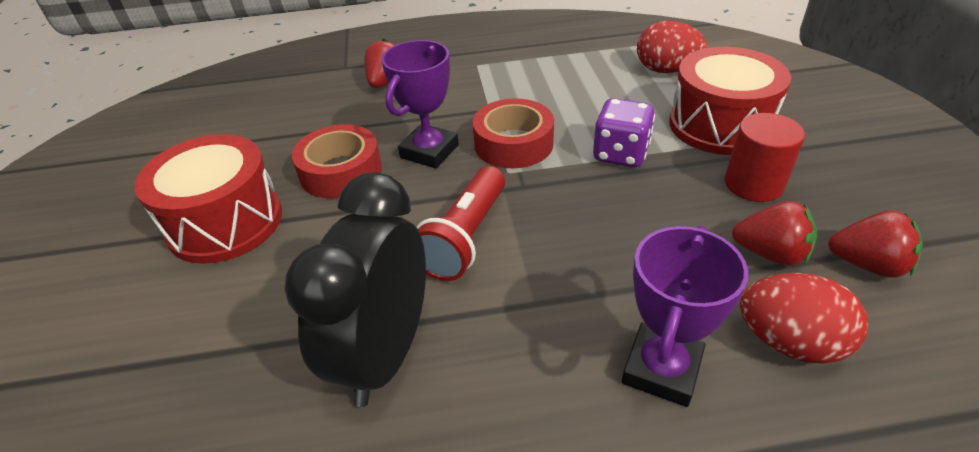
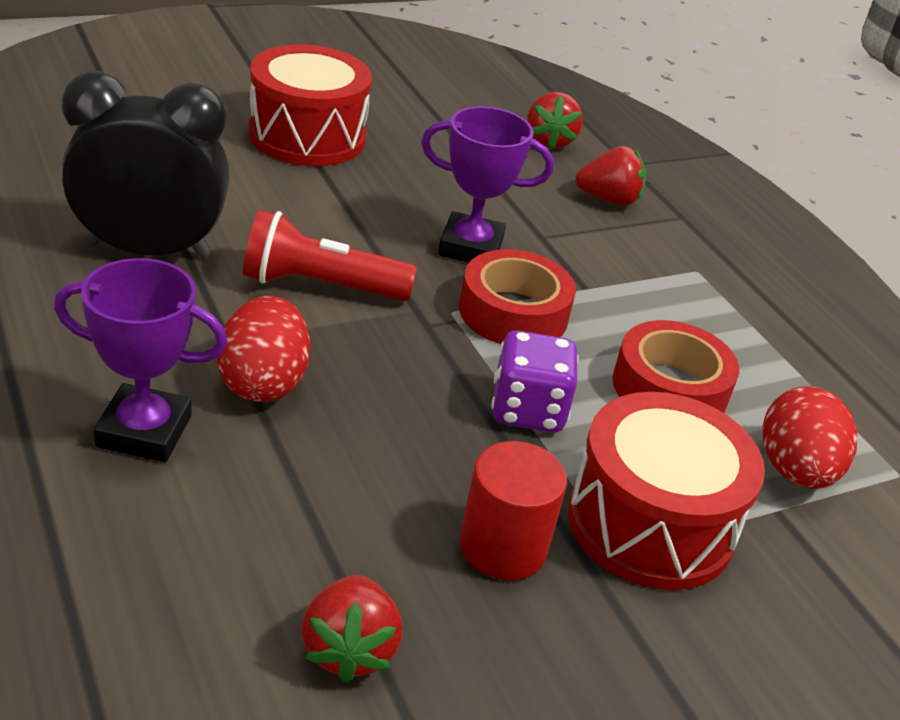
camera: 65 degrees right, 5 degrees down
(341, 171) = (409, 190): red tape -> red tape (669, 388)
(770, 254) = (349, 545): red strawberry -> red strawberry (549, 141)
(789, 342) = (193, 542): red egg -> red egg (263, 382)

